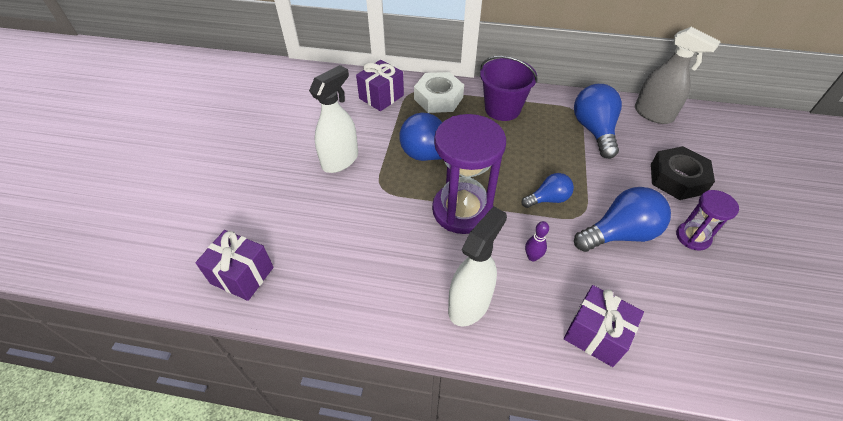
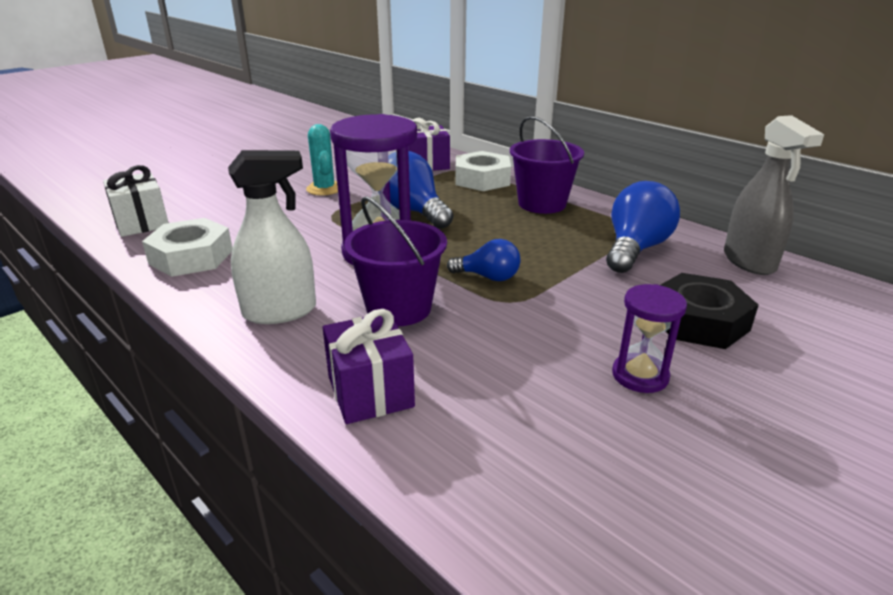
camera: 35 degrees right, 20 degrees down
(242, 275) = (141, 223): purple gift -> white gift
(338, 289) = (191, 257): none -> white nut
(340, 160) = (324, 189): white spray bottle -> turquoise cactus
(532, 257) = (399, 308): purple bowling pin -> purple bucket
(619, 234) = (535, 333): blue light bulb -> none

